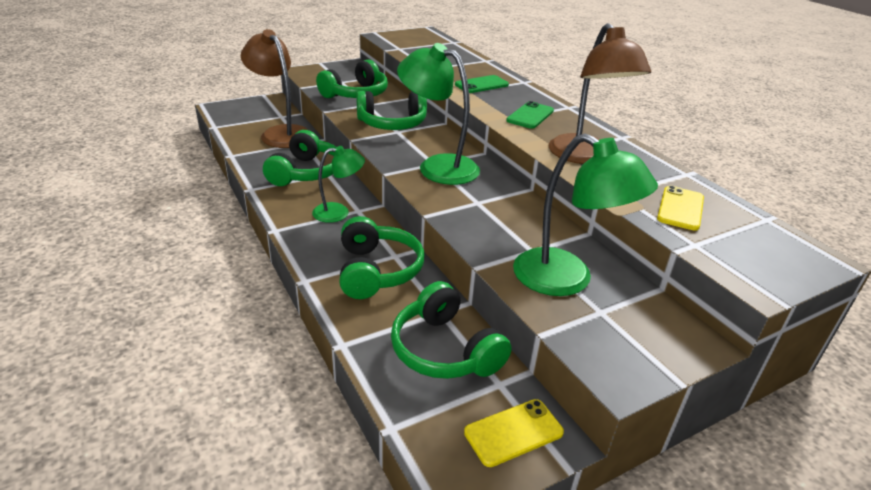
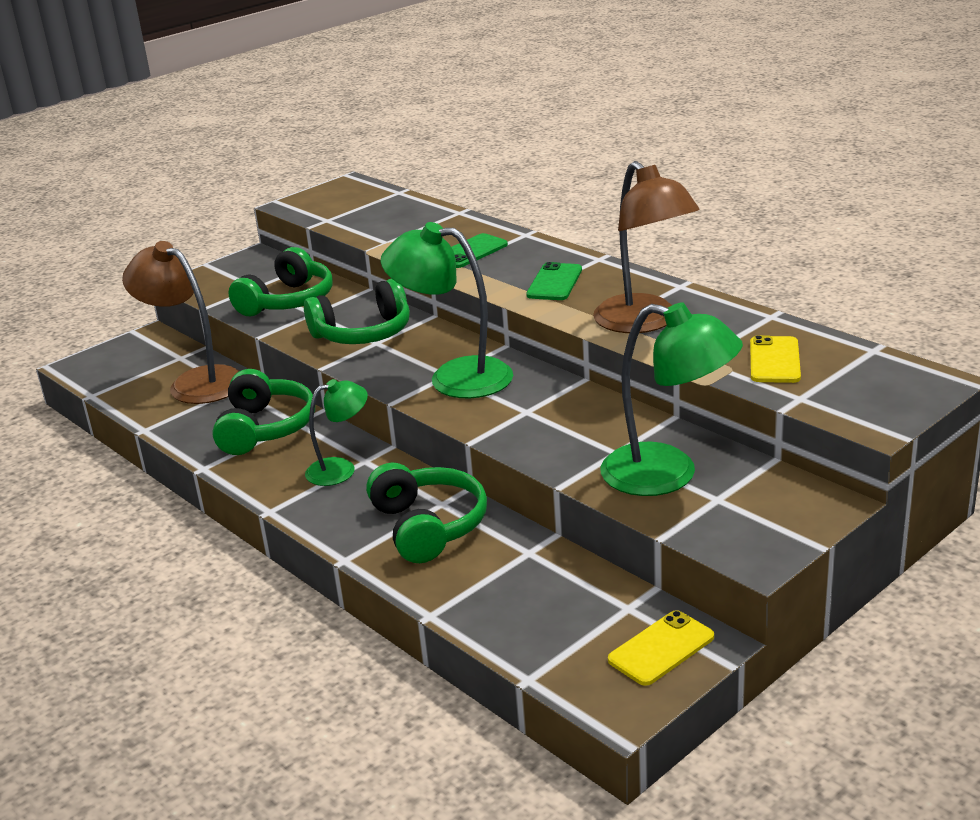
camera: 10 degrees left, 5 degrees down
(444, 350) = (551, 590): green headphones -> none

